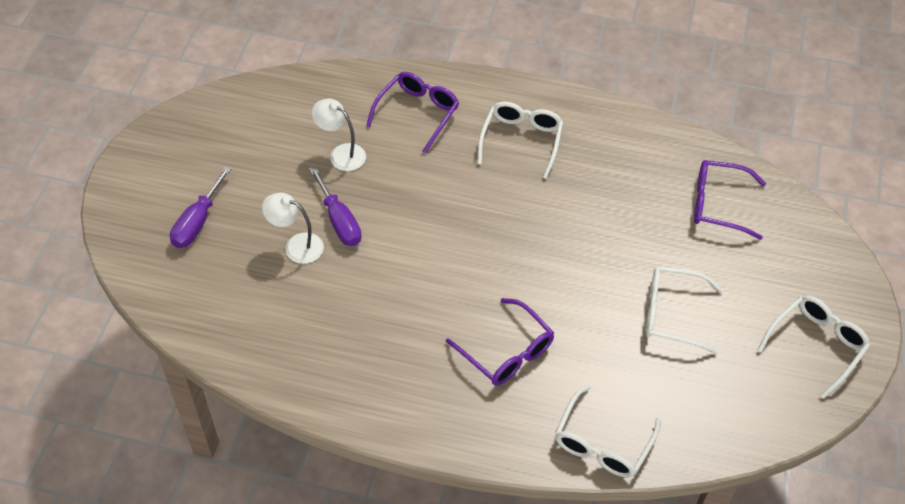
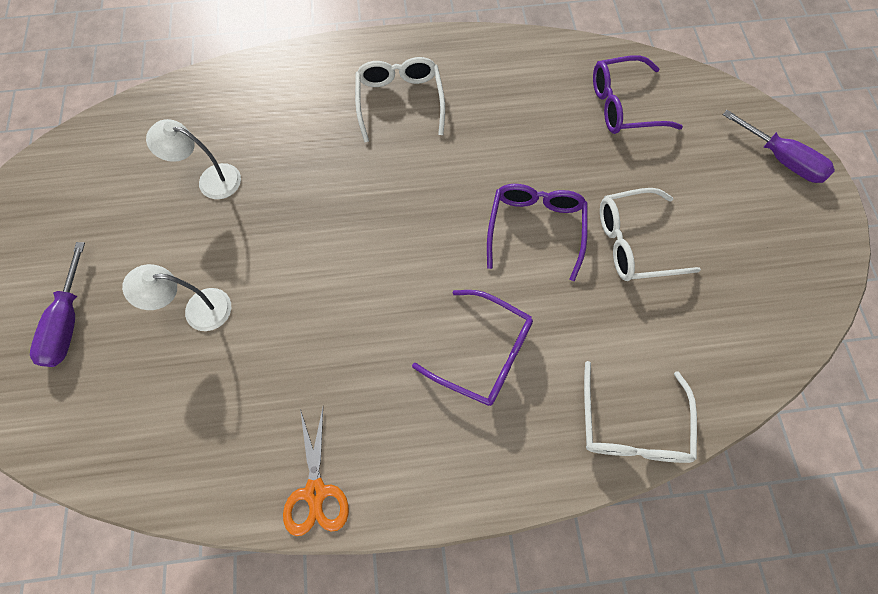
camera: 20 degrees left, 15 degrees up
(337, 399) = (315, 491): none -> orange scissors
(339, 221) = (237, 261): purple screwdriver -> purple screwdriver (781, 159)
(417, 113) = (278, 106): purple glasses -> purple glasses (535, 228)
(816, 345) = (786, 224): white glasses -> none

